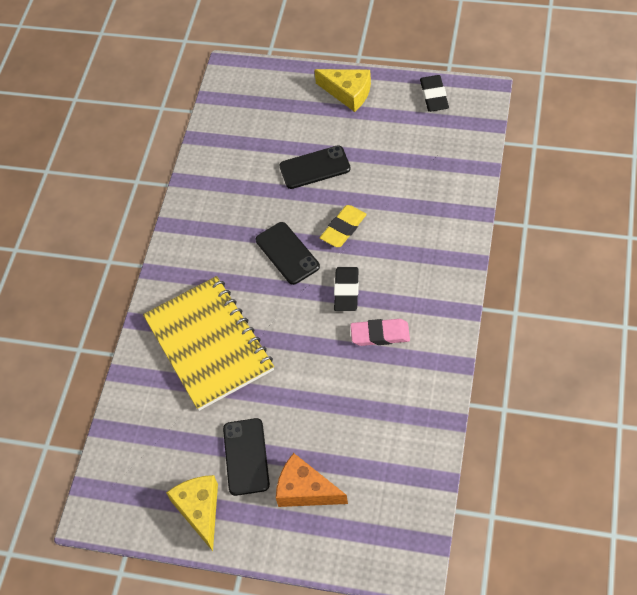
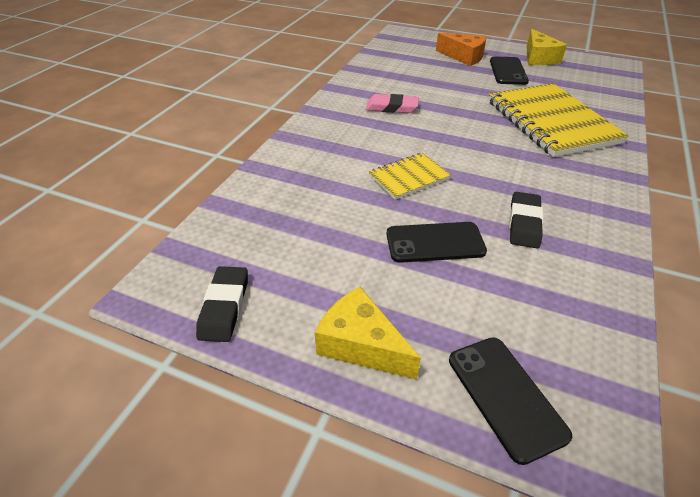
camera: 175 degrees left, 15 degrees down
(287, 253) = (475, 168): black phone -> black phone (505, 396)
(343, 228) = (409, 177): yellow eraser -> yellow notebook
(346, 291) = (416, 134): black eraser -> black eraser (524, 223)

